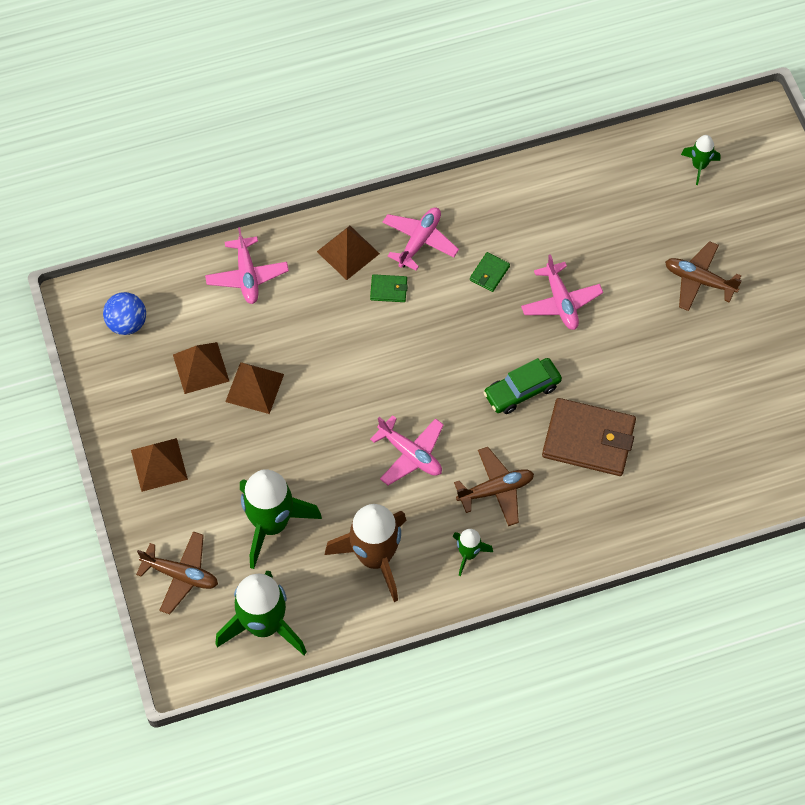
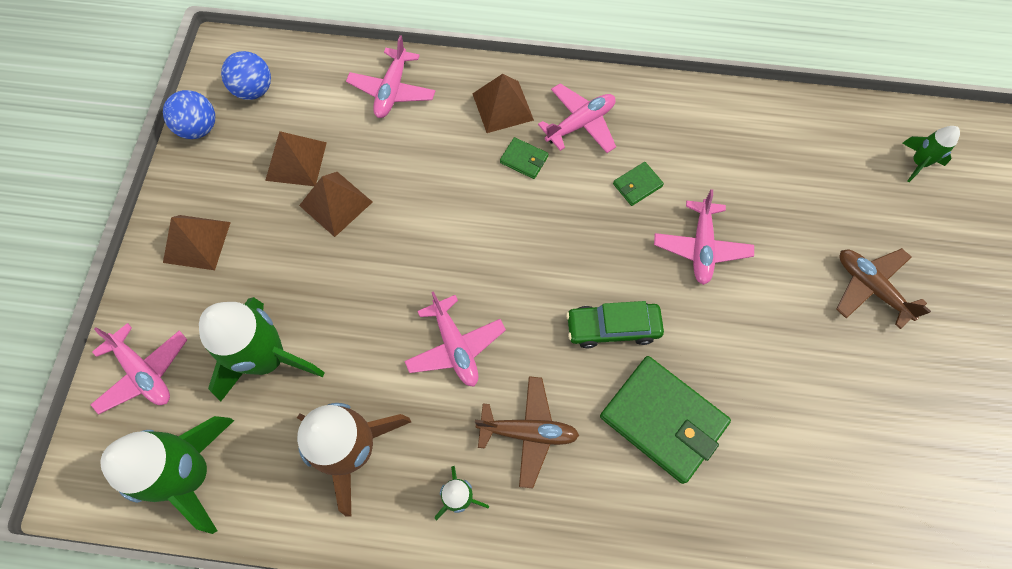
camera: 25 degrees right, 5 degrees up
(100, 374) = (199, 128): none -> blue ball
(181, 575) = (144, 372): brown plane -> pink plane
(588, 439) = (663, 419): brown wallet -> green wallet

